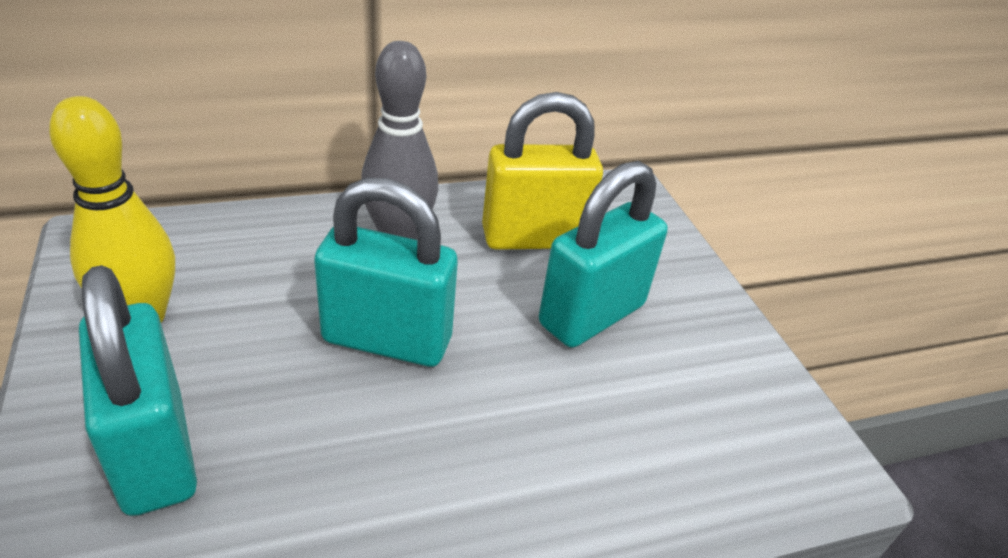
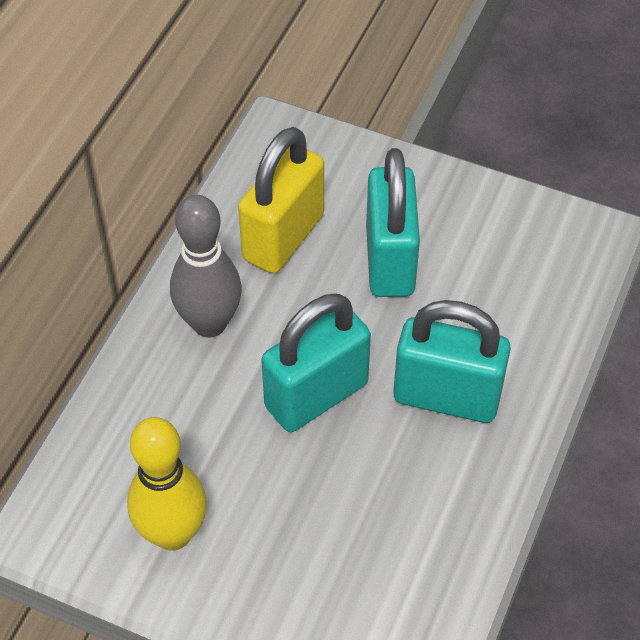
camera: 45 degrees left, 15 degrees up
(154, 452) = (316, 574): turquoise padlock -> turquoise padlock (446, 397)

